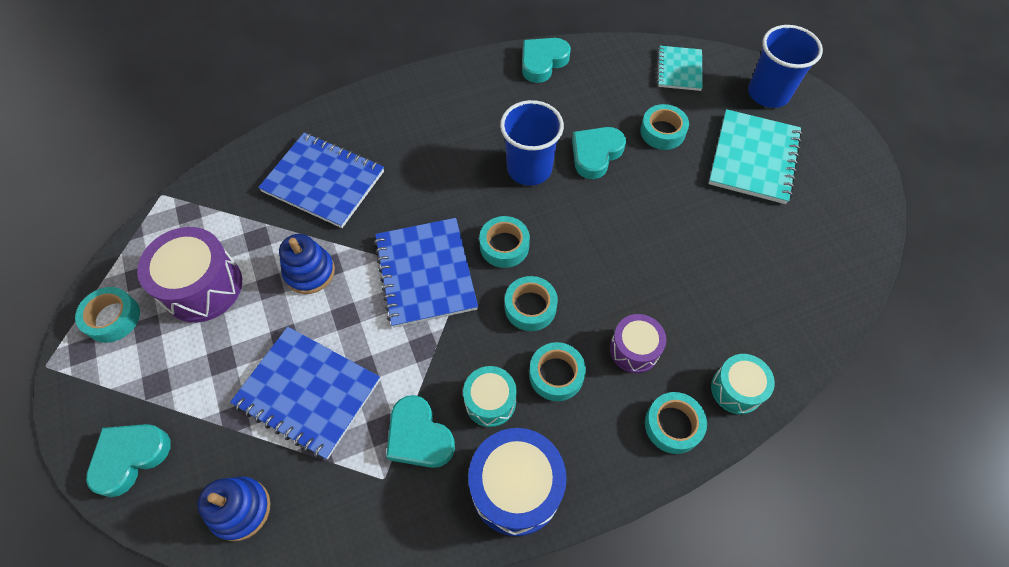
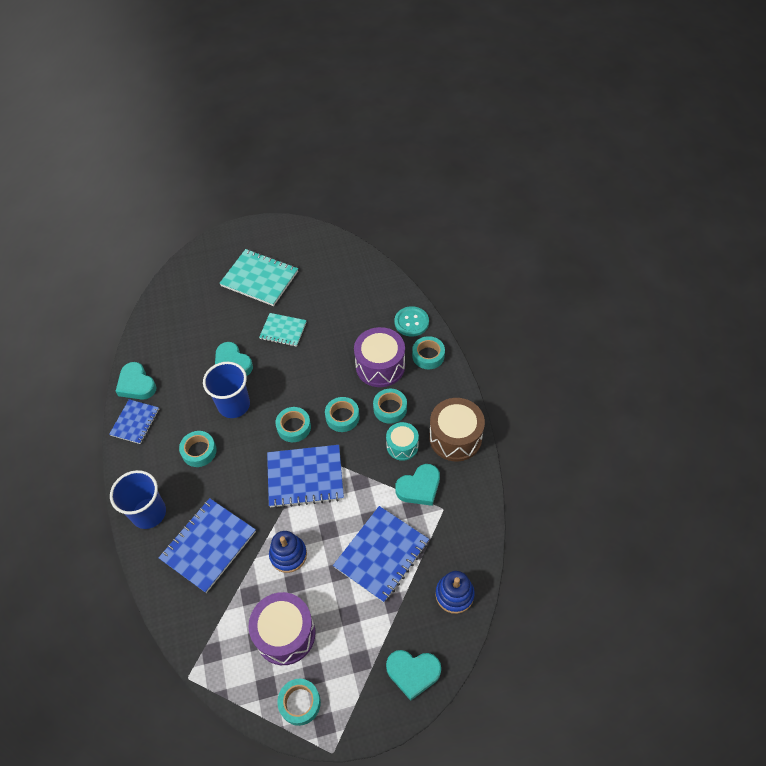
camera: 80 degrees left, 5 degrees down
(130, 457) = (413, 673): turquoise heart -> turquoise heart turned 45 degrees counterclockwise
(488, 73) = (135, 422): none -> blue notebook
(516, 487) = (455, 437): blue drum -> brown drum
(634, 349) = (380, 366): purple drum -> purple drum, size x1.66
(662, 132) = (224, 322): turquoise tape -> turquoise tape (199, 451)
(679, 70) = (173, 302): turquoise notebook -> turquoise notebook (283, 330)
(736, 389) = (411, 322): turquoise drum -> turquoise button
(768, 93) = (210, 259): blue cup -> blue cup (149, 513)

